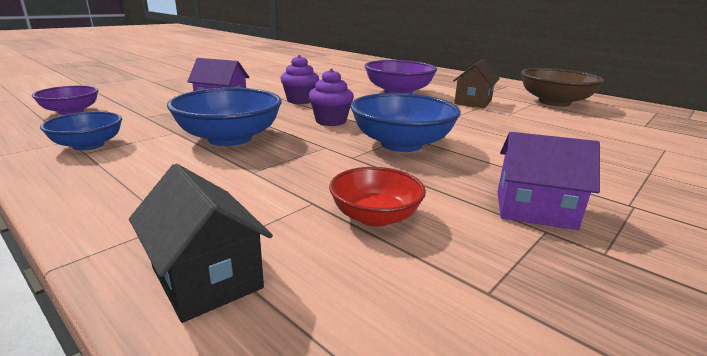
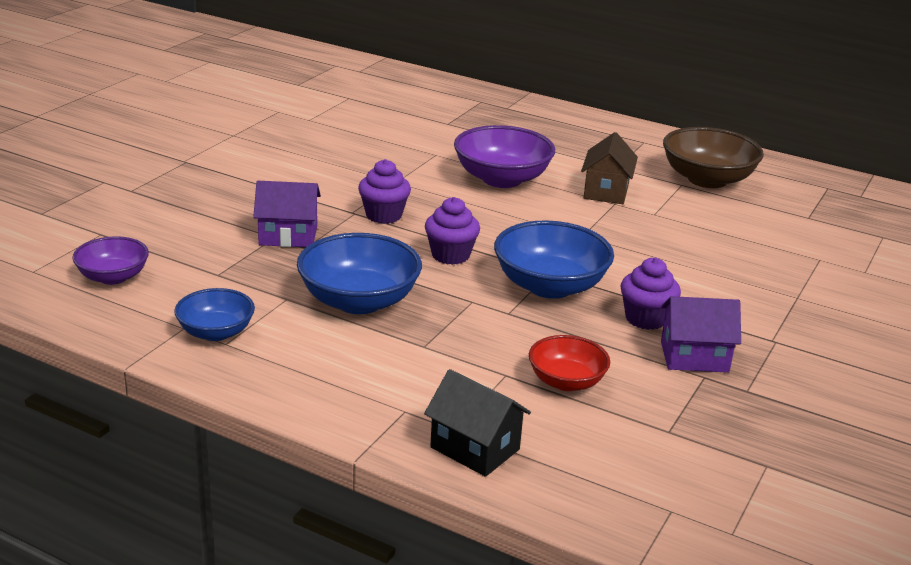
camera: 15 degrees left, 5 degrees up
(485, 173) = (645, 319): none -> purple cupcake

